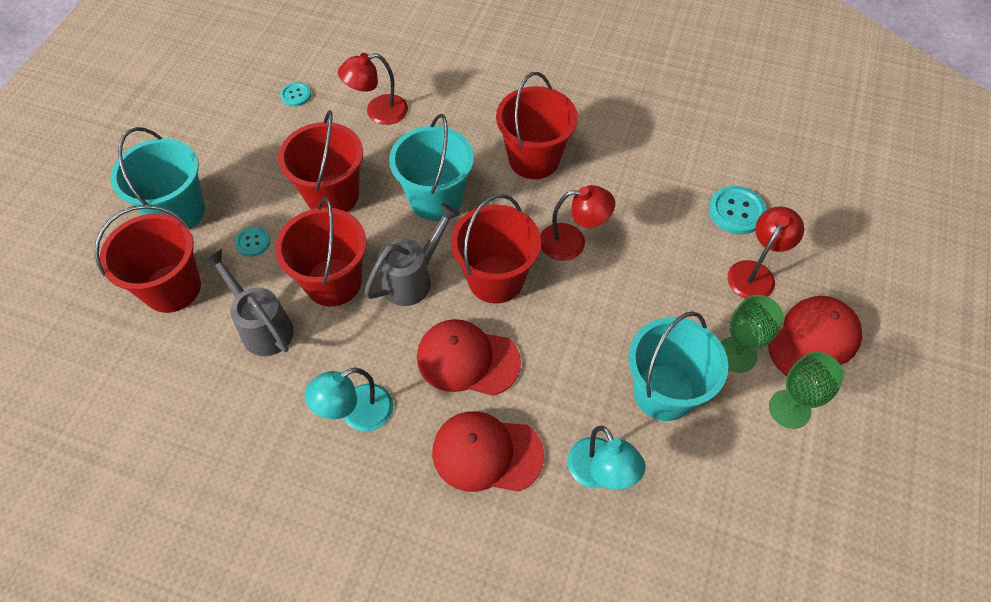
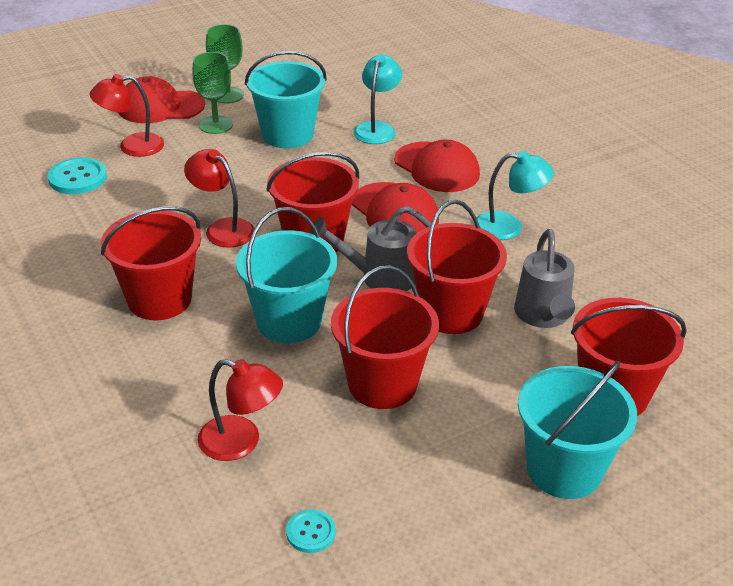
camera: 140 degrees left, 20 degrees down
(253, 242) = (501, 388): turquoise button -> none

